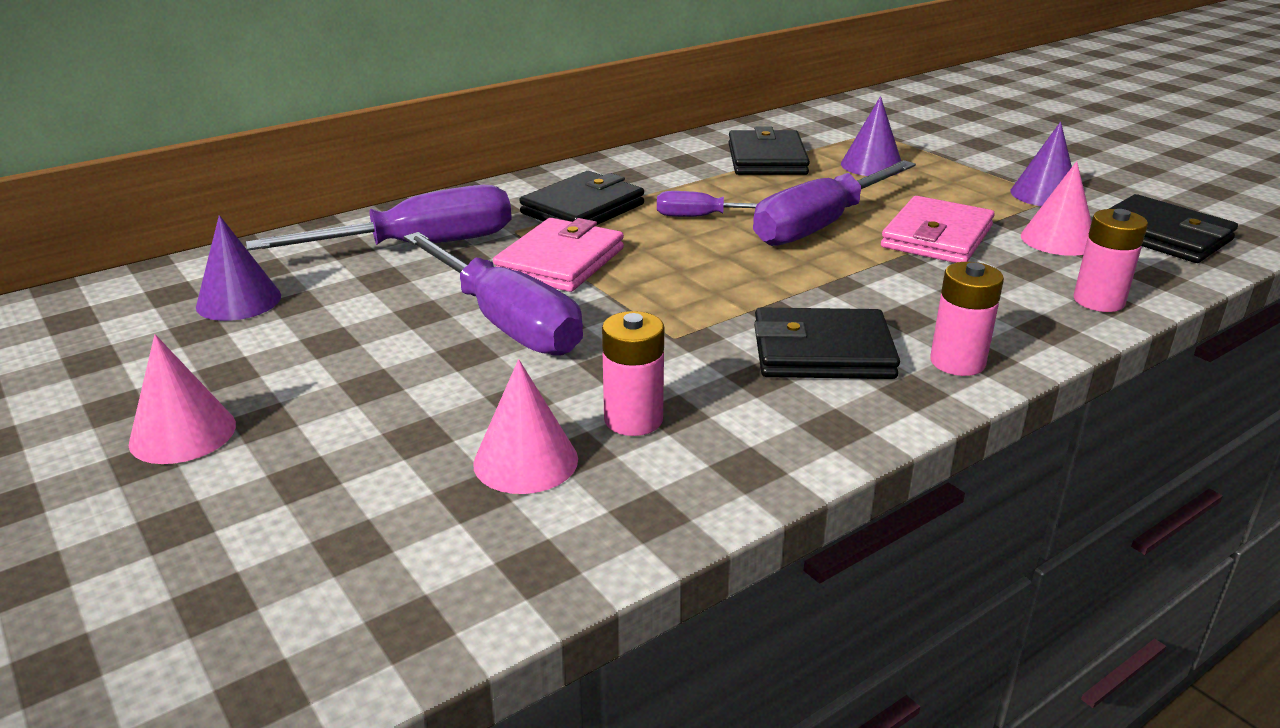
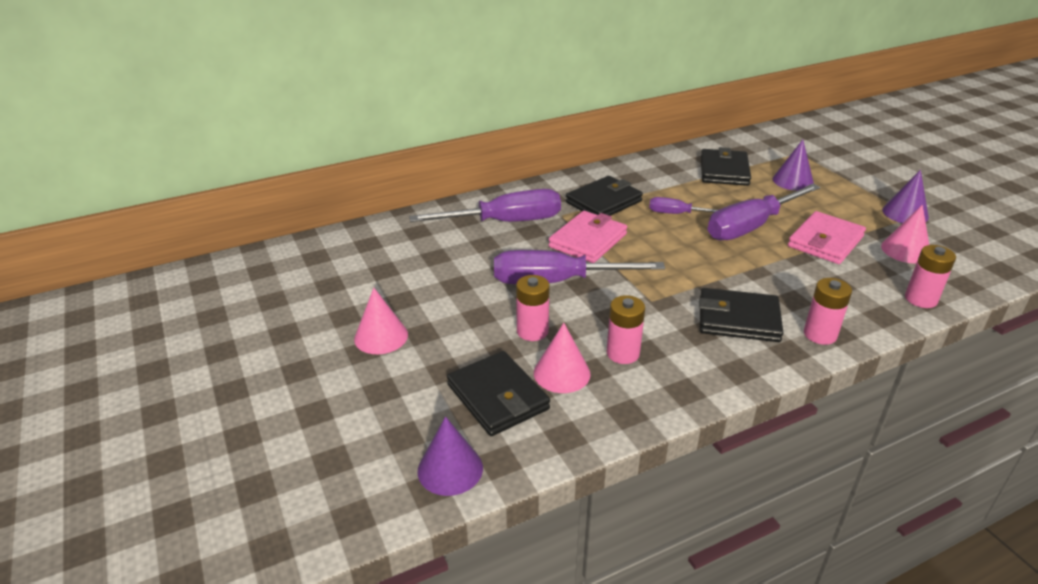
camera: 10 degrees right, 5 degrees up
(238, 301) = (404, 252): purple cone -> purple cone (450, 469)
(469, 400) = (532, 331): none -> pink battery
(507, 323) = (555, 282): purple screwdriver -> purple screwdriver turned 120 degrees clockwise
(1162, 236) = (978, 253): black wallet -> black wallet (498, 397)

